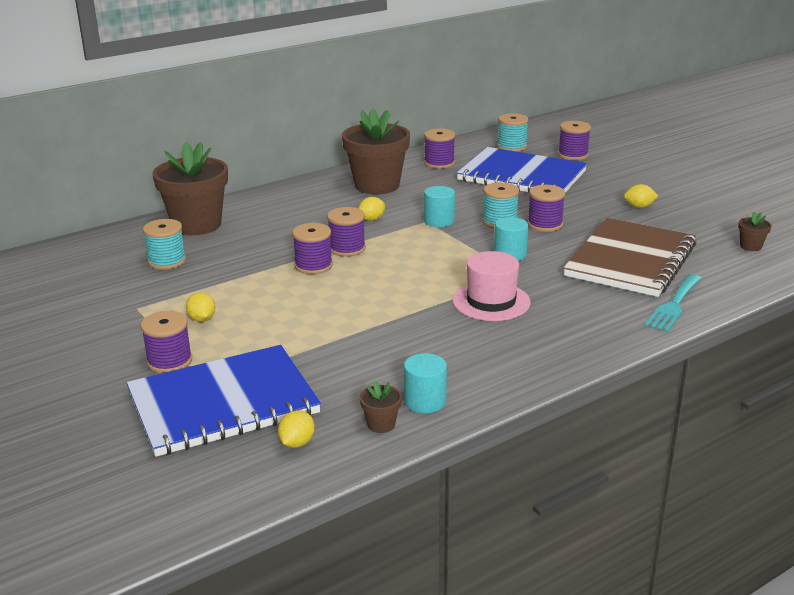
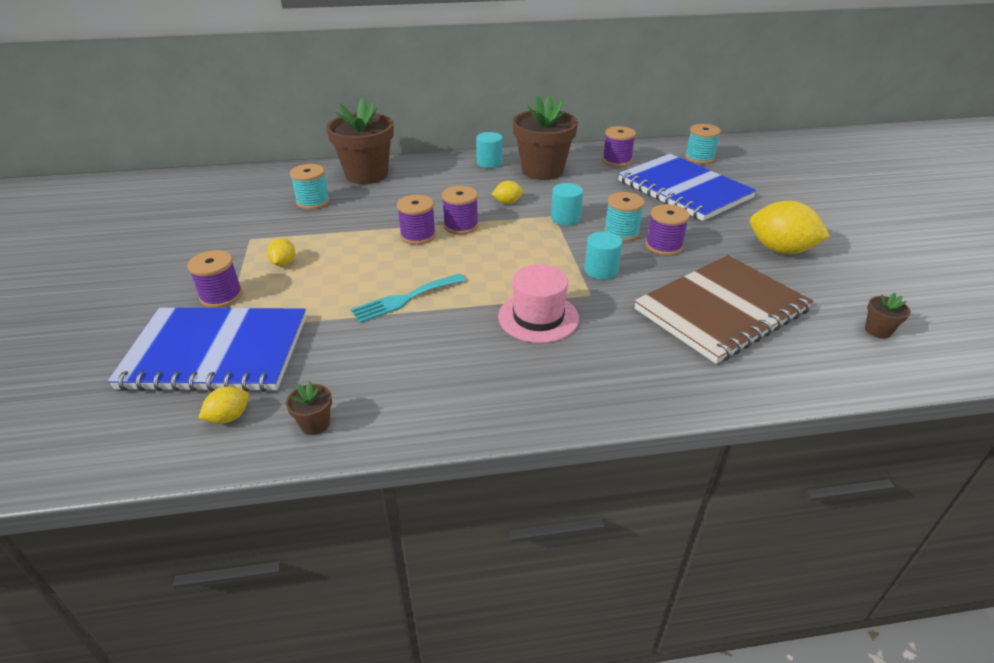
camera: 25 degrees right, 10 degrees up
(425, 401) = (377, 411): turquoise cylinder -> turquoise cylinder (489, 163)
(573, 155) = (754, 178): purple spool -> none
(639, 206) = (780, 250): yellow lemon -> yellow lemon, size x2.03
(673, 305) = (727, 380): turquoise fork -> turquoise fork (405, 299)

